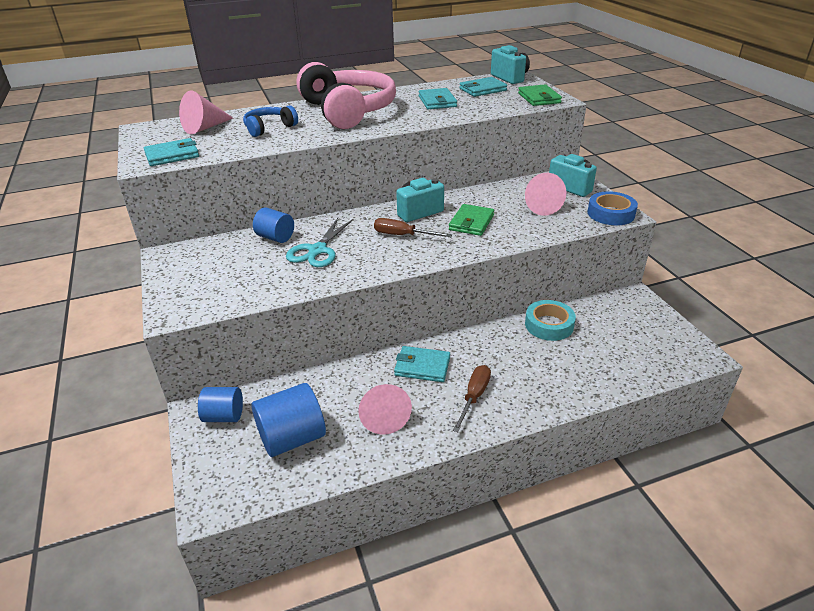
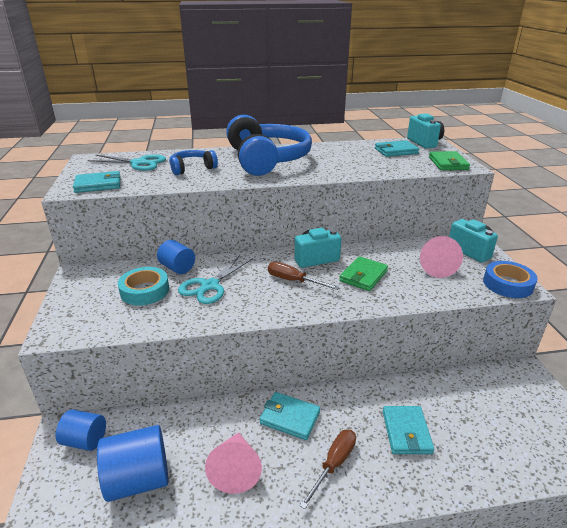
camera: 10 degrees right, 5 degrees down
(205, 128) = (139, 163): pink cone -> turquoise scissors
(348, 111) = (267, 159): pink headphones -> blue headphones
(437, 101) = (350, 158): turquoise wallet -> turquoise wallet (406, 432)
(549, 325) = (429, 391): turquoise tape -> turquoise tape (145, 291)

